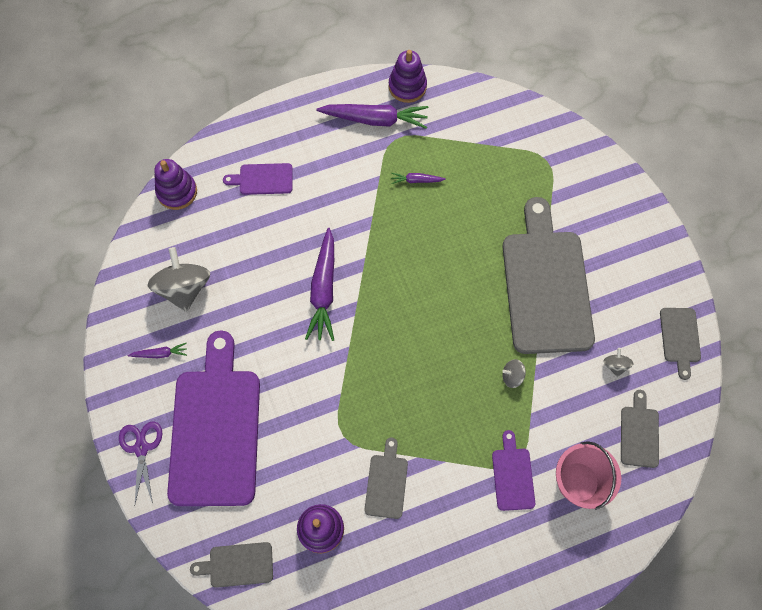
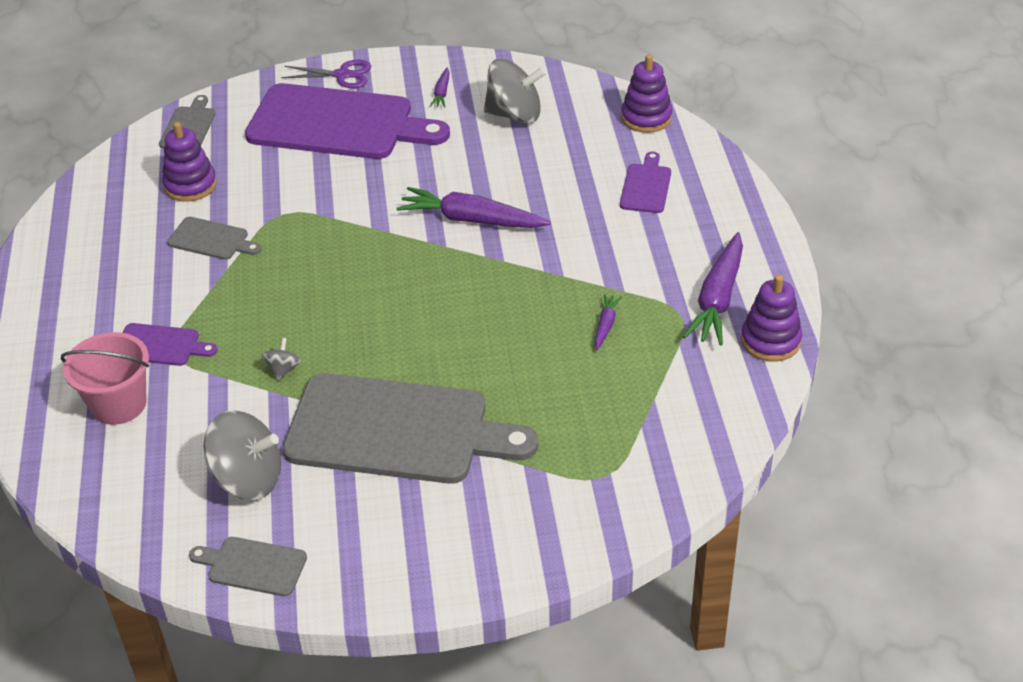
camera: 105 degrees right, 25 degrees down
(615, 365) = (248, 479): grey spinning top -> grey spinning top, size x2.19
(639, 433) = (144, 481): grey cutting board -> none

